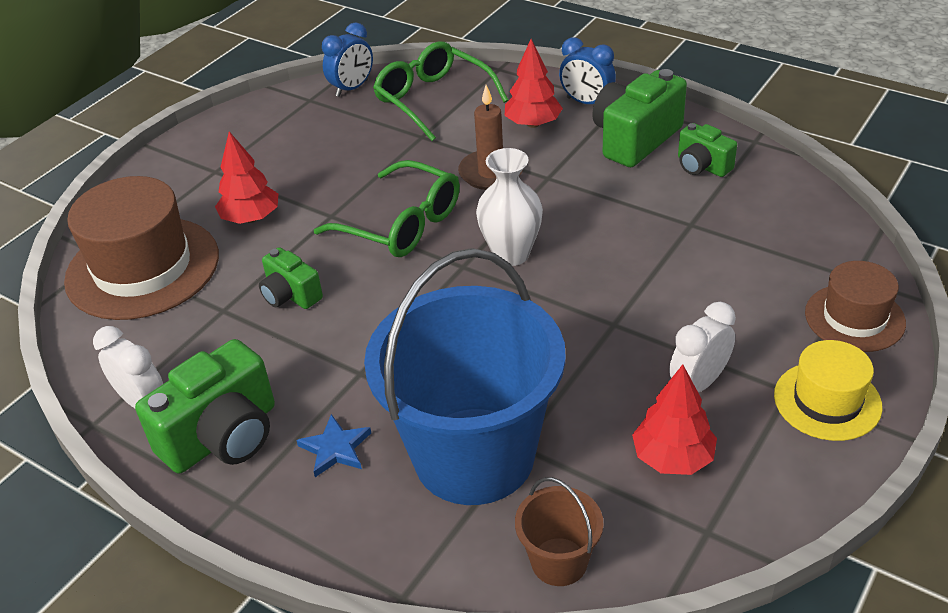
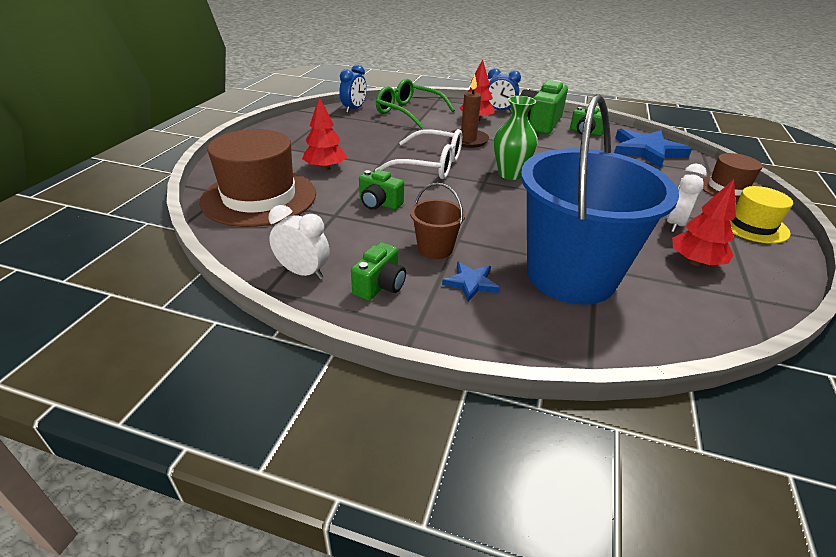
camera: 20 degrees left, 5 degrees down
(223, 436) = (380, 285): green camera -> green camera, size x0.57
(401, 224) = (430, 165): green glasses -> white glasses
(511, 254) = (510, 174): white vase -> green vase
(559, 561) = (678, 328): brown bucket -> brown bucket (435, 249)
(779, 219) = (646, 151): none -> blue star

